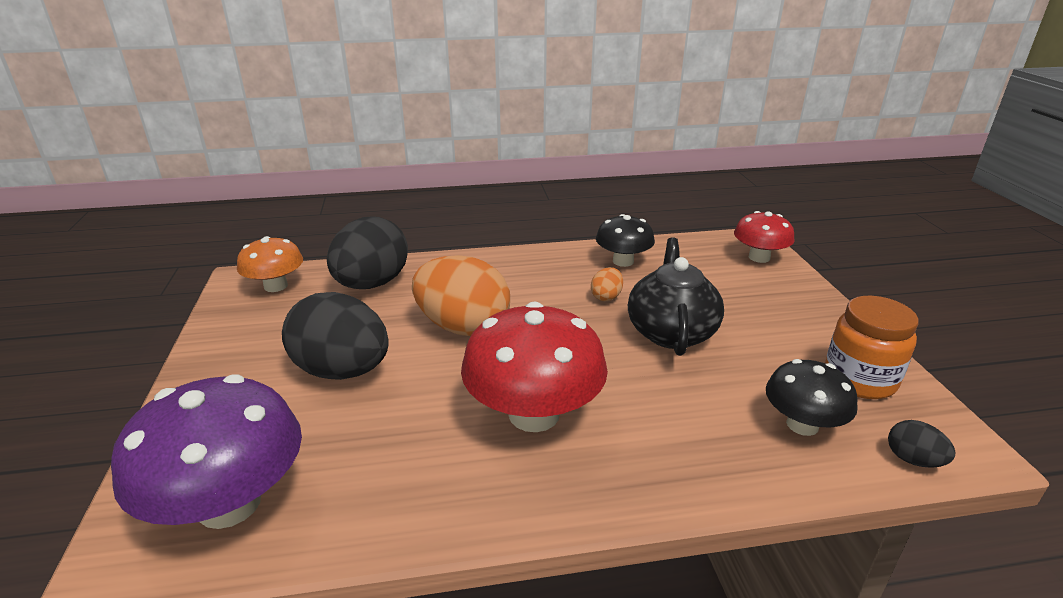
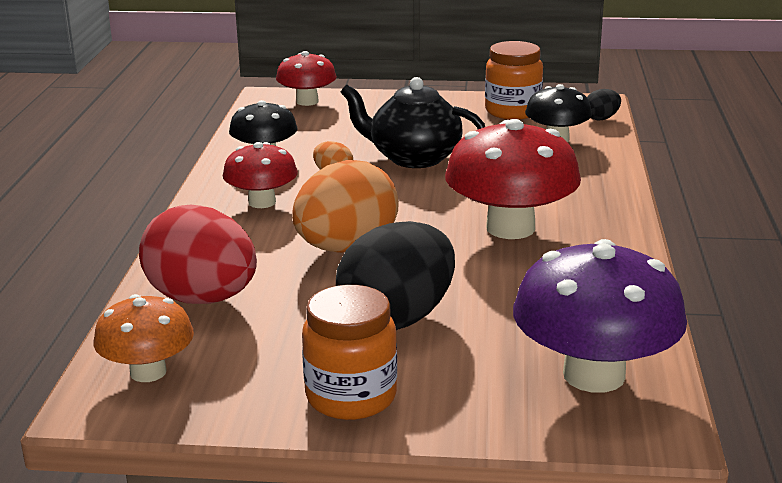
camera: 75 degrees left, 5 degrees down
(226, 368) = (351, 397): none -> orange jar
(372, 284) = (202, 299): black egg -> red egg
(534, 276) = (262, 202): none -> red mushroom

